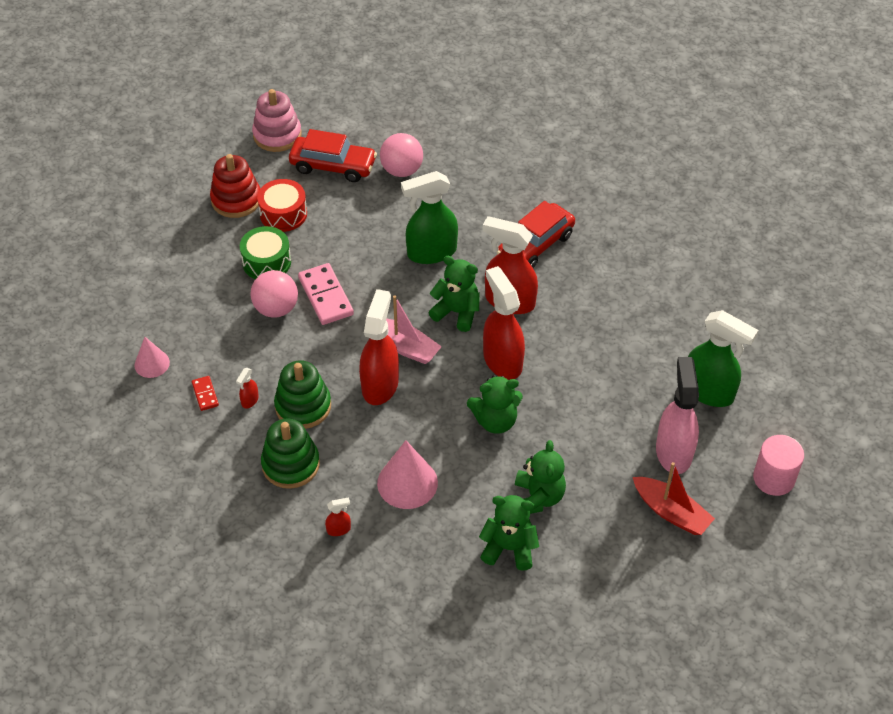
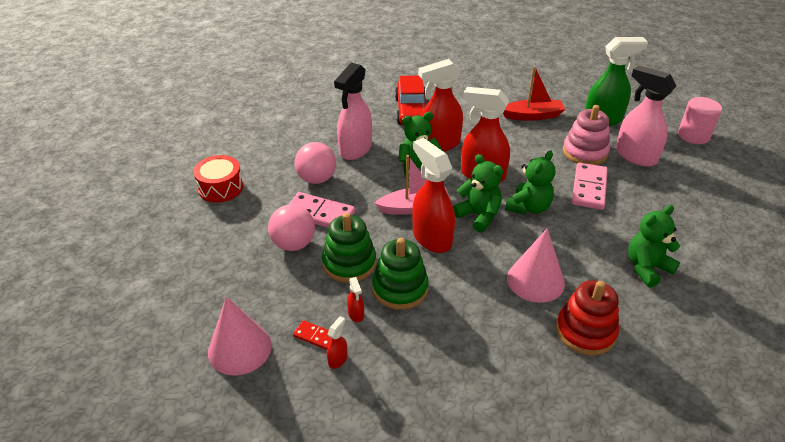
camera: 45 degrees left, 10 degrees down
(152, 363) = (239, 348): pink cone -> pink cone, size x1.63
(236, 200) = (171, 200): red stacking toy -> red stacking toy (585, 331)
(266, 262) = (247, 222): green drum -> none
(277, 135) = (154, 149): pink stacking toy -> pink stacking toy (585, 152)
(290, 464) = (446, 332): green stacking toy -> green stacking toy (349, 263)
(333, 166) = (221, 143): red car -> none
(339, 529) = (540, 345): red spray bottle -> red spray bottle (338, 359)
(402, 170) = (273, 121): pink ball -> pink ball (317, 179)
(431, 252) = (355, 149): green spray bottle -> pink spray bottle
(538, 497) = (615, 228): green teddy bear -> green teddy bear (478, 216)
(576, 446) = (589, 188): none -> pink domino
(671, 512) = (683, 184): red boat -> red boat (533, 116)

